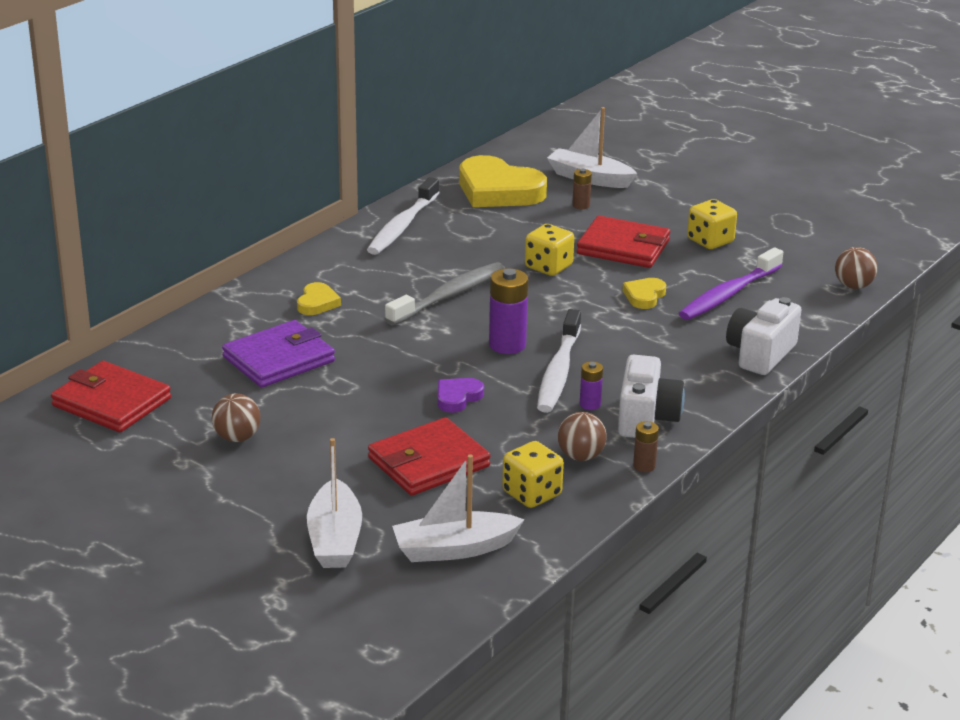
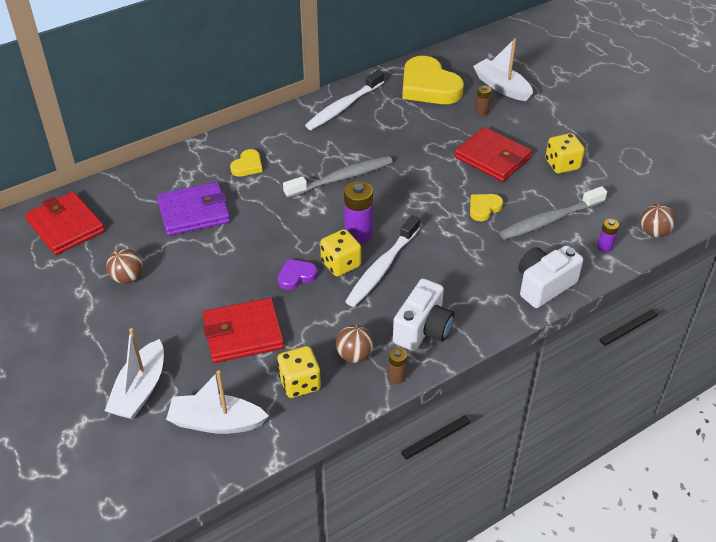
camera: 20 degrees right, 15 degrees up
(548, 267) = (427, 165): yellow dice -> yellow dice (340, 264)
(590, 404) = (388, 305): purple battery -> purple battery (604, 247)
(728, 294) = (550, 220): purple toothbrush -> grey toothbrush

